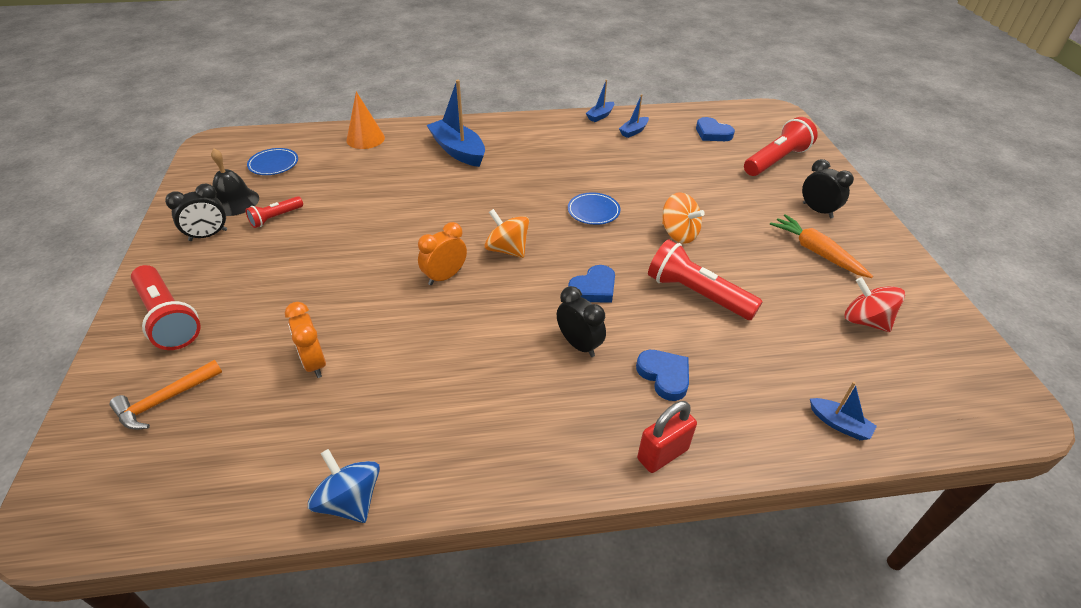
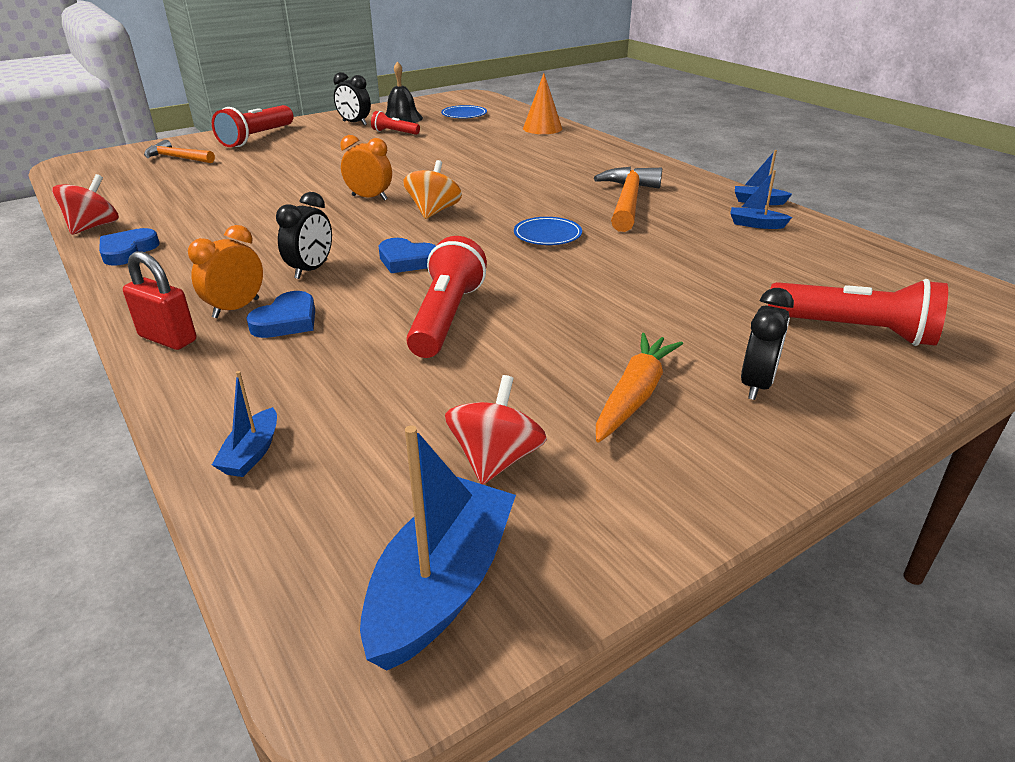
camera: 65 degrees right, 10 degrees down
(314, 363) = (232, 184): orange clock -> orange clock (236, 308)
(350, 501) = (93, 227): blue spinning top -> red spinning top
(458, 151) = (574, 160): blue boat -> blue boat (442, 586)
(560, 159) = (628, 201): none -> orange hammer
(678, 233) = (560, 288): orange spinning top -> none
(712, 133) = (845, 272): blue heart -> blue heart (128, 251)

